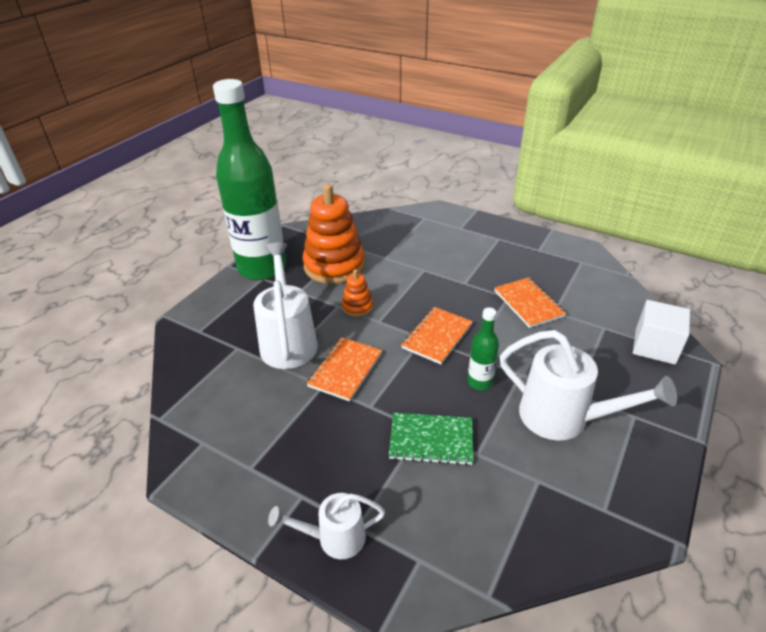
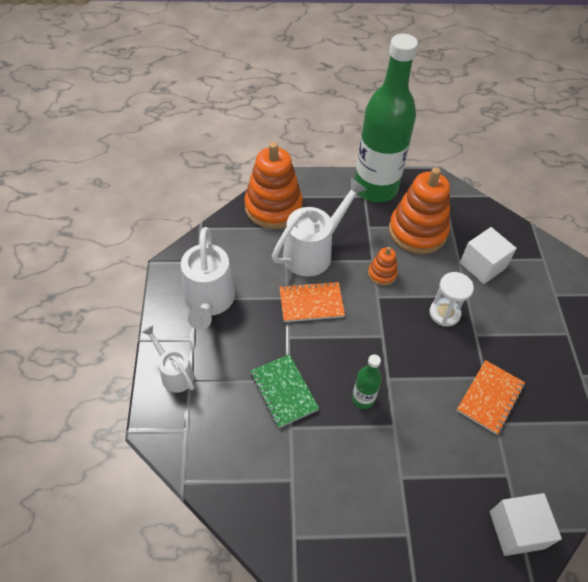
camera: 55 degrees right, 15 degrees up
(203, 345) = (273, 207): none -> orange stacking toy
(402, 248) = (482, 265): none -> white cube
(430, 290) = (444, 313): none -> white hourglass
(437, 336) = (392, 345): orange notebook -> none
(564, 418) = (367, 477): white watering can -> white watering can (209, 302)

